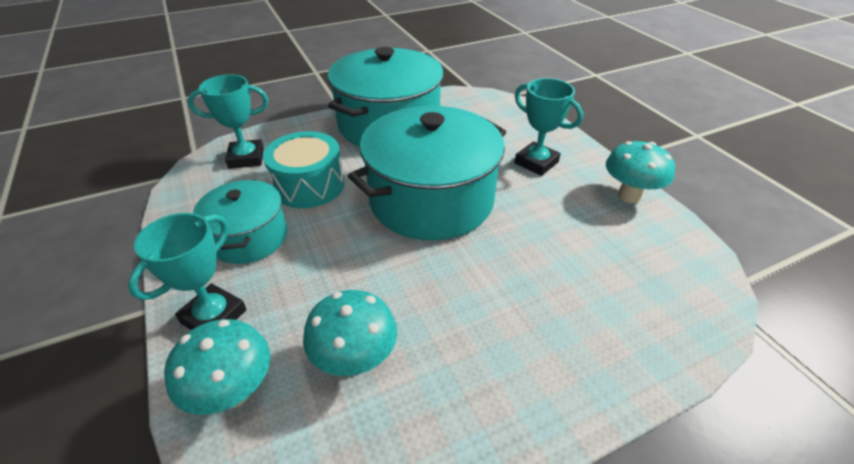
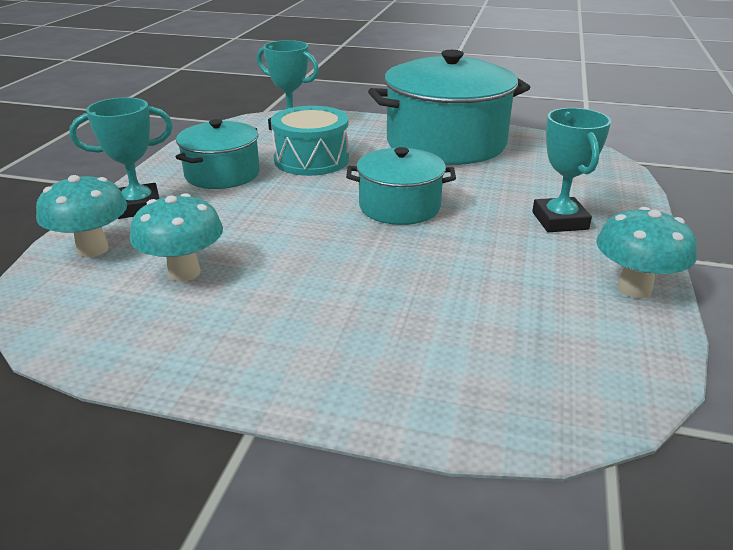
camera: 40 degrees right, 10 degrees down
(431, 200) = (399, 206): turquoise pot -> turquoise pot, size x0.56

